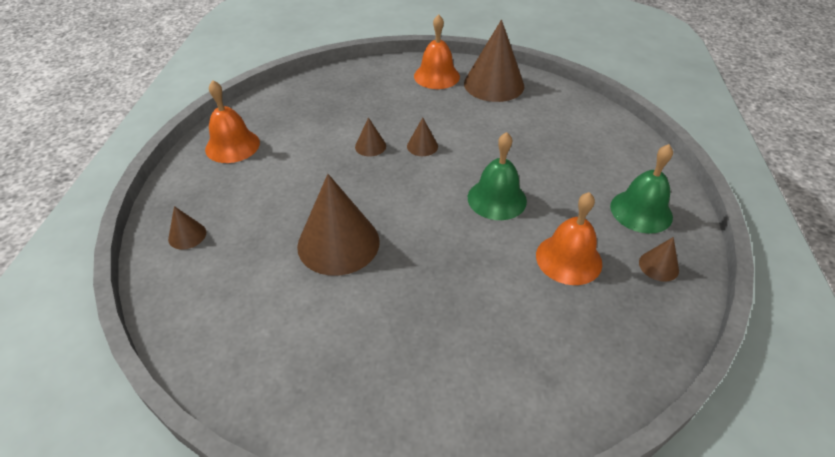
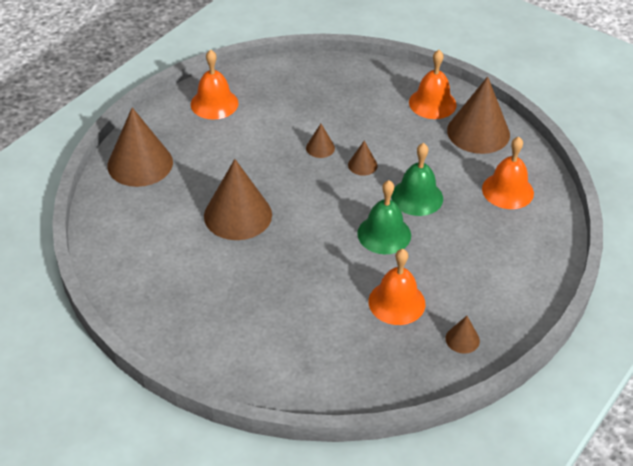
camera: 30 degrees right, 0 degrees up
(187, 235) = (140, 163): brown cone -> brown cone, size x2.20
(561, 119) = (507, 190): none -> orange bell
(641, 211) = (494, 295): green bell -> green bell (417, 197)

